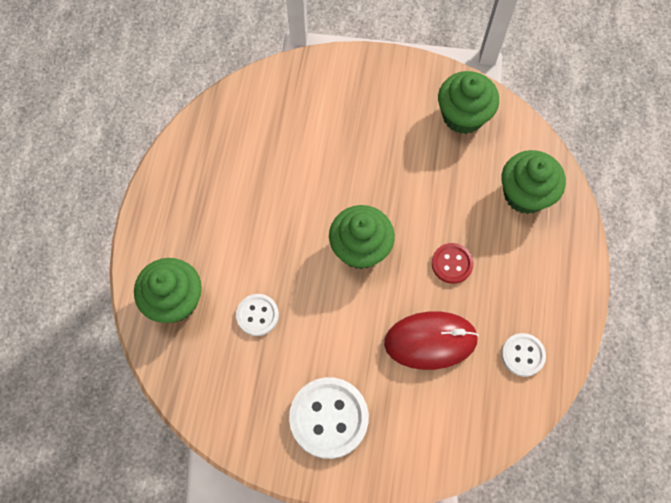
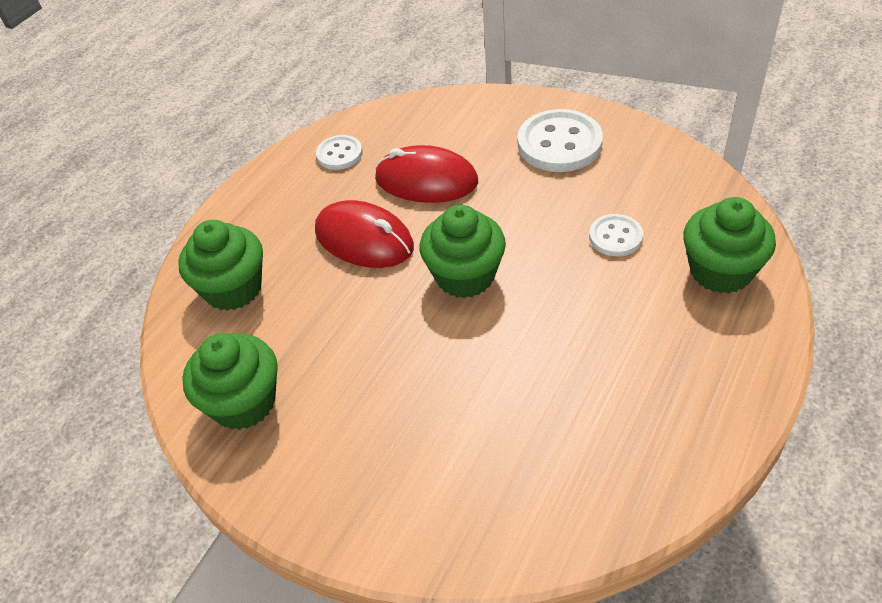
camera: 155 degrees left, 20 degrees down
(452, 264) = (364, 239): red button -> red mouse

